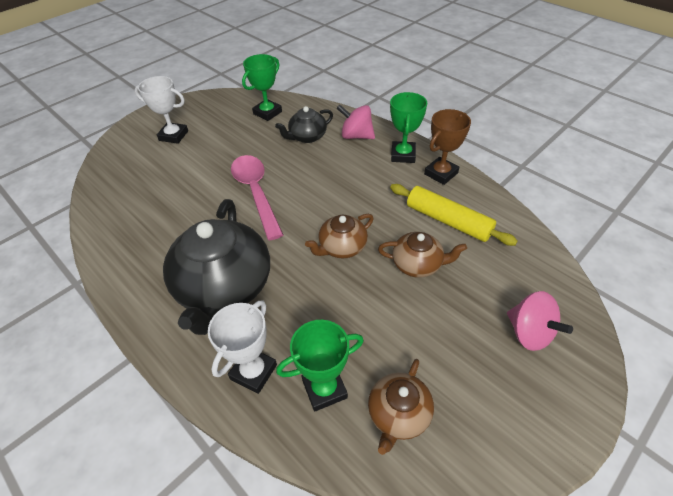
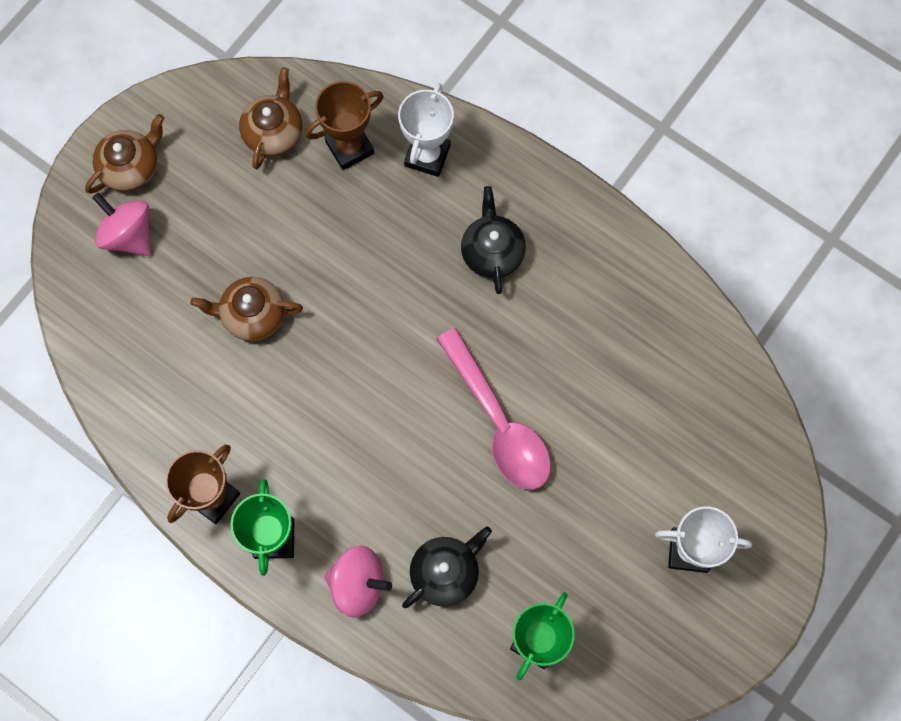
camera: 170 degrees right, 25 degrees up
(224, 288) = (492, 252): black teapot -> black teapot, size x0.51
(324, 389) = (349, 147): green trophy -> brown trophy
(341, 247) = (354, 332): brown teapot -> brown teapot (131, 167)
(448, 221) = (209, 396): yellow rolling pin -> none

